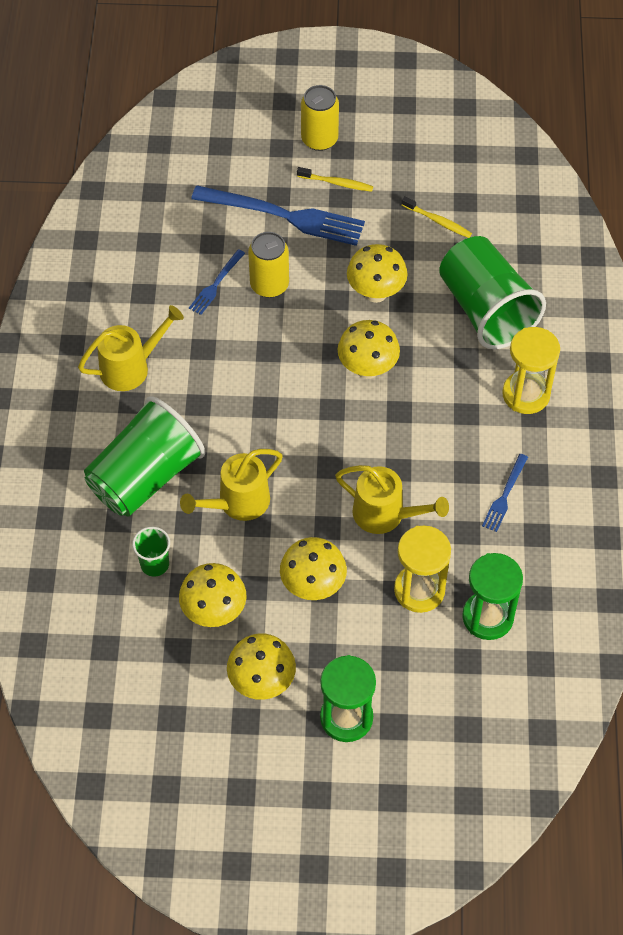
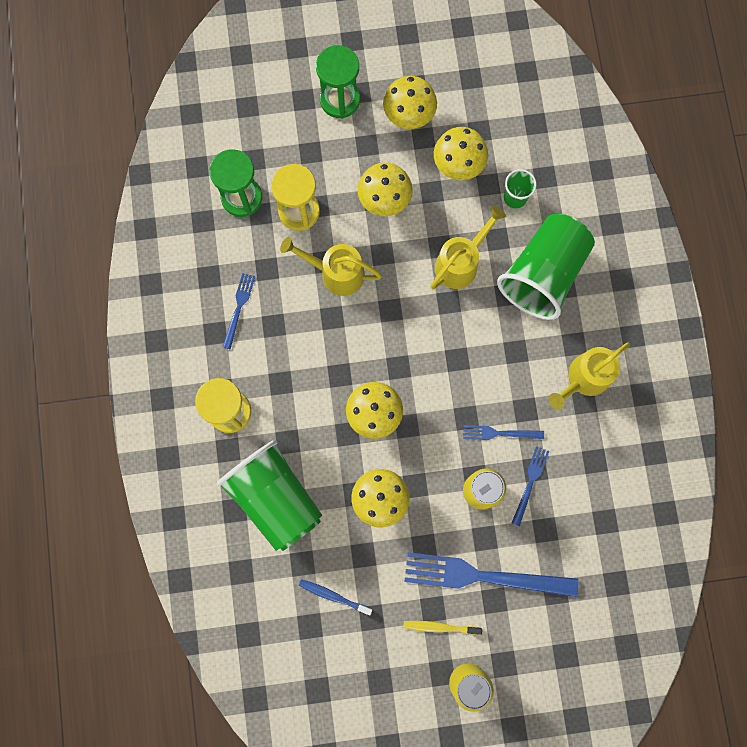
camera: 170 degrees right, 20 degrees up
(236, 331) = (499, 433): none -> blue fork
(438, 221) = (333, 596): yellow toothbrush -> blue toothbrush

